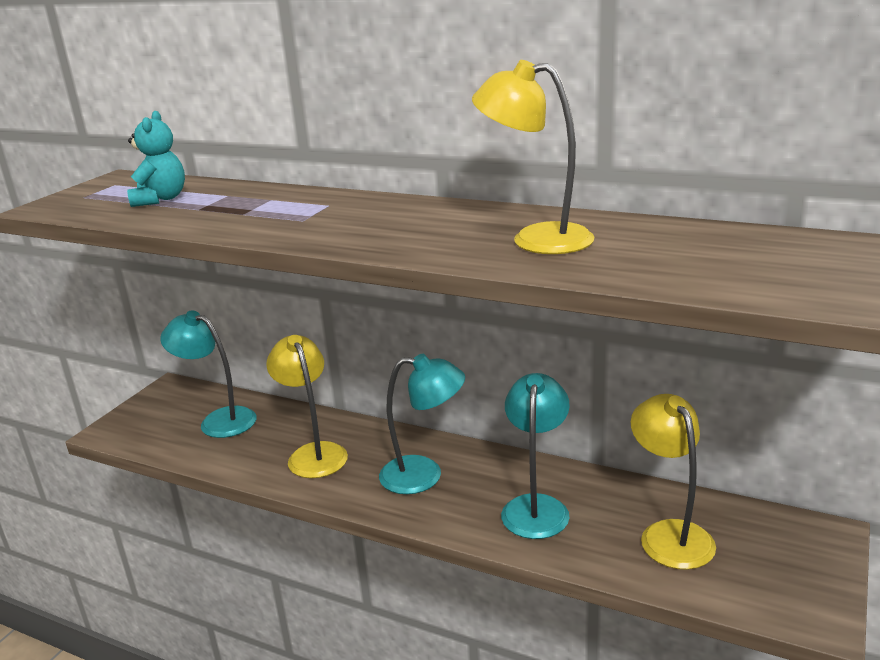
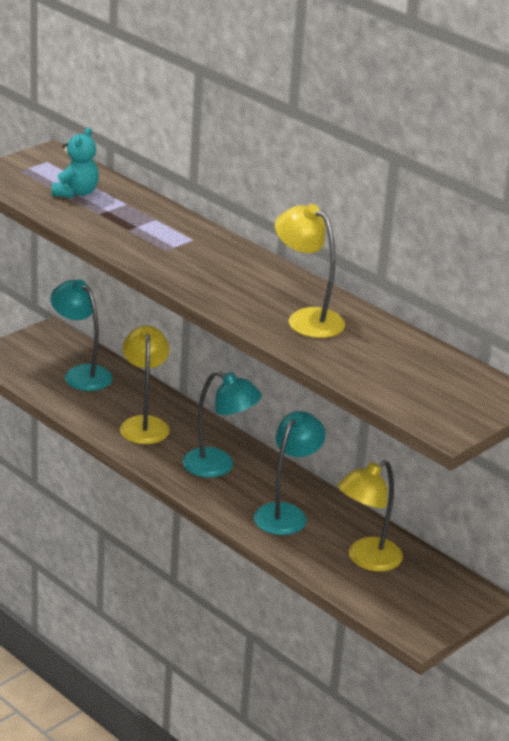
camera: 15 degrees right, 5 degrees up
(669, 534) = (366, 559): yellow lamp -> yellow lamp turned 135 degrees counterclockwise

